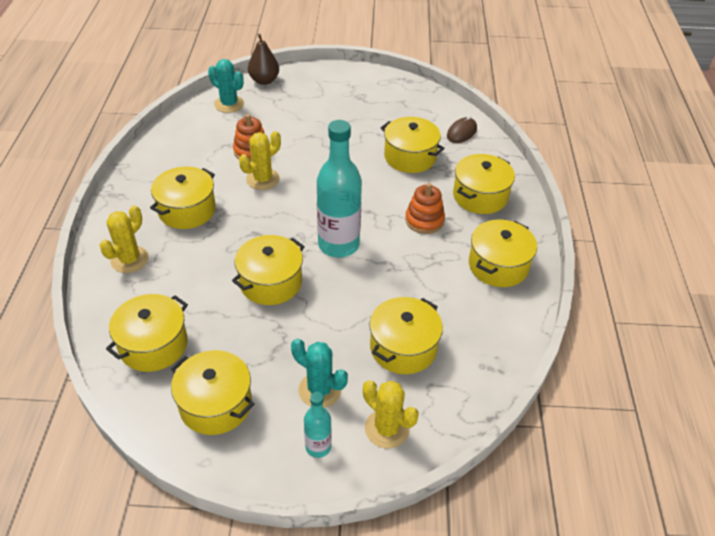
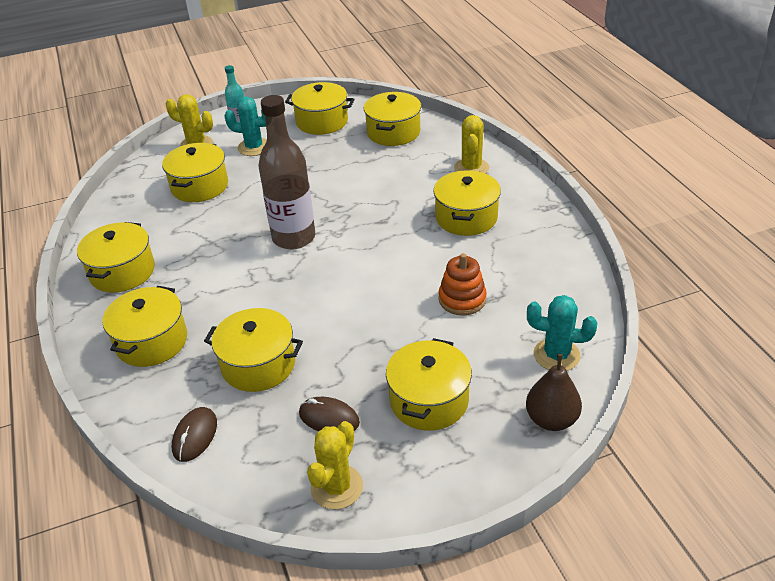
camera: 160 degrees right, 5 degrees down
(262, 179) = (419, 272): yellow cactus -> yellow cactus (337, 487)
(270, 282) = (337, 191): yellow pot -> yellow pot (429, 400)
(338, 245) = (294, 238): turquoise bottle -> brown bottle
(380, 117) = (329, 418): none -> brown mouse
(424, 220) = (213, 290): orange stacking toy -> none

